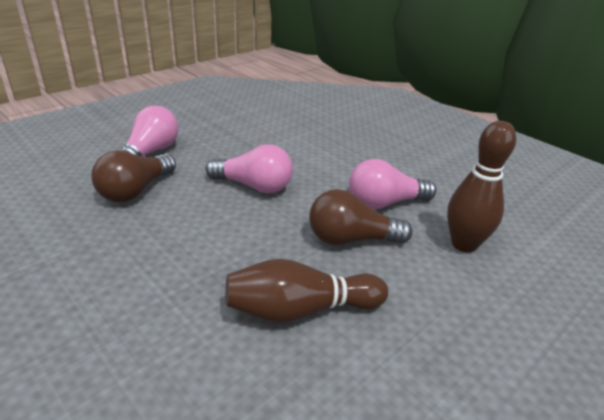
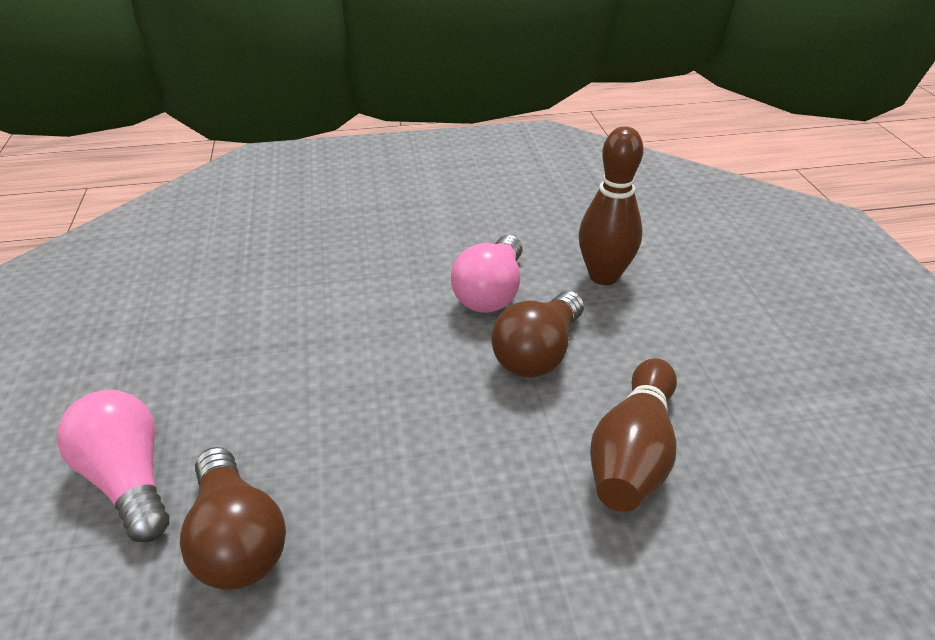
camera: 55 degrees left, 5 degrees up
(254, 186) = (353, 390): pink light bulb -> none

